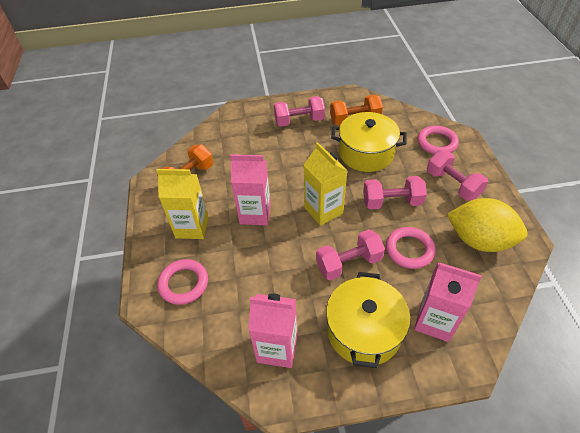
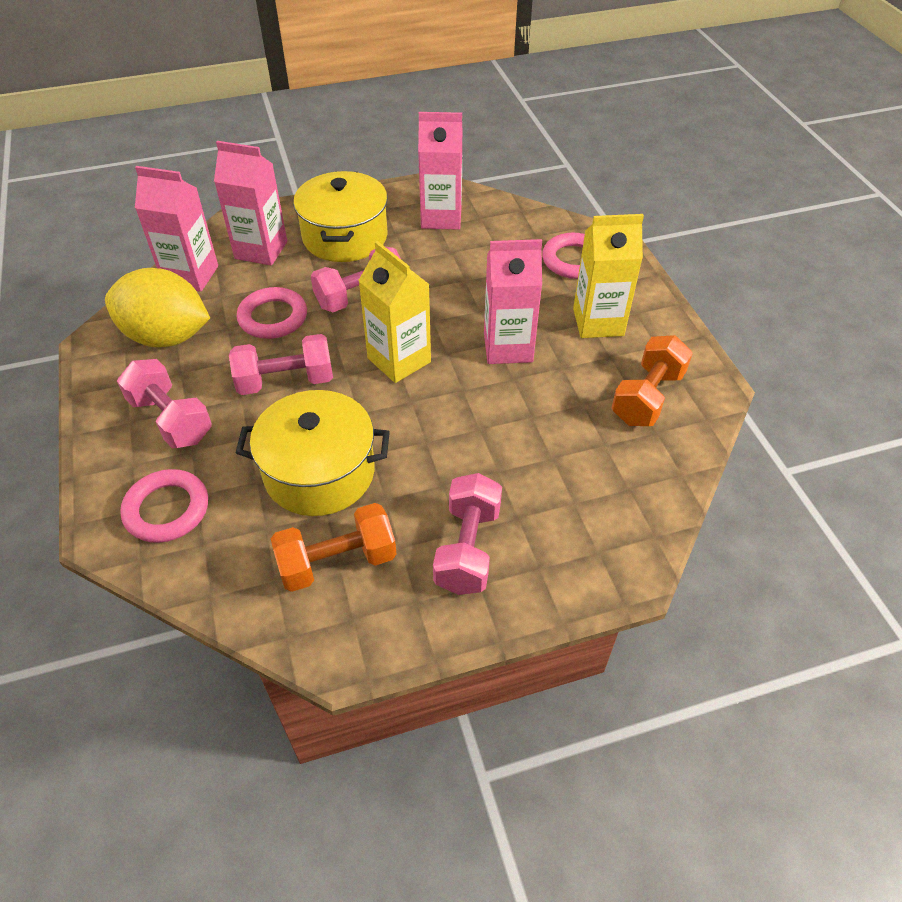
camera: 170 degrees right, 0 degrees up
(299, 121) = (468, 548): pink dumbbell -> pink dumbbell turned 60 degrees counterclockwise
(484, 296) = (191, 275): none -> pink carton

